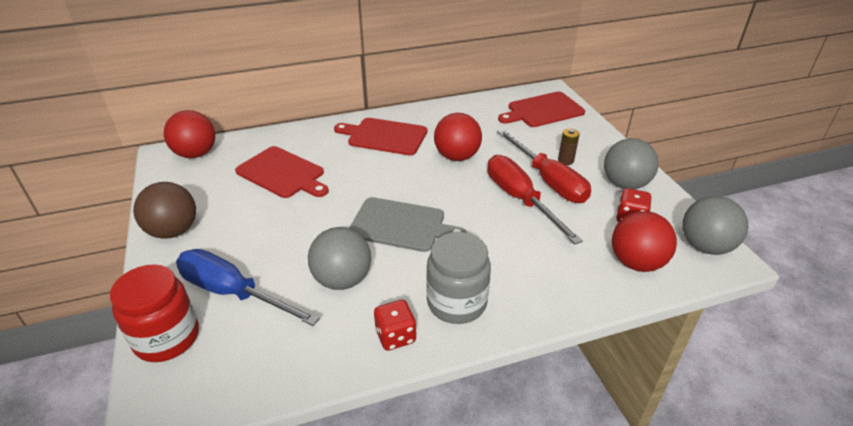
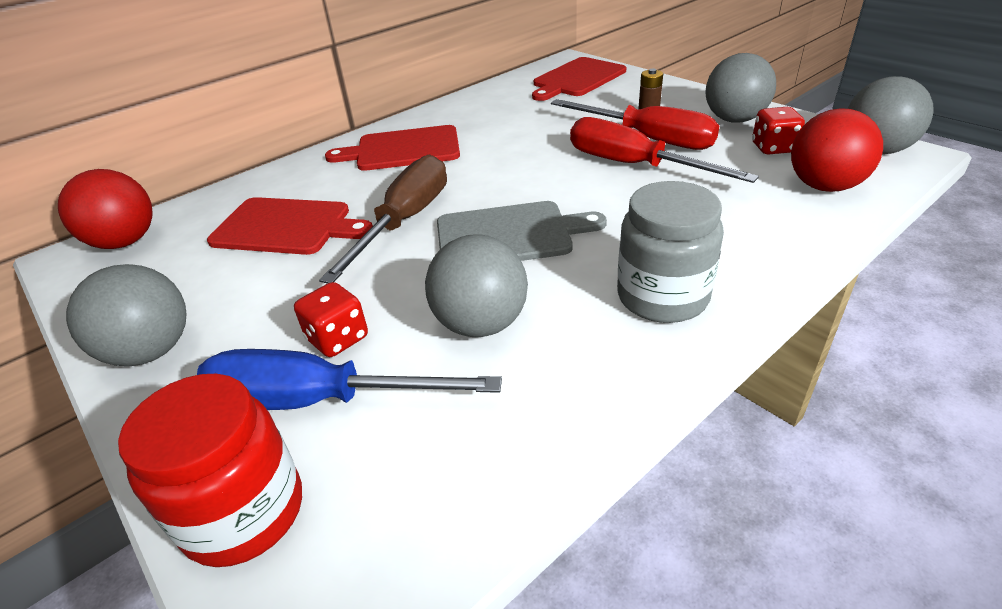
camera: 20 degrees left, 0 degrees up
(173, 231) = (151, 351): brown ball -> grey ball
(349, 193) = (405, 221): none -> brown screwdriver
(395, 336) = (618, 366): red dice -> red dice (338, 339)
(457, 156) = (516, 145): red ball -> none

